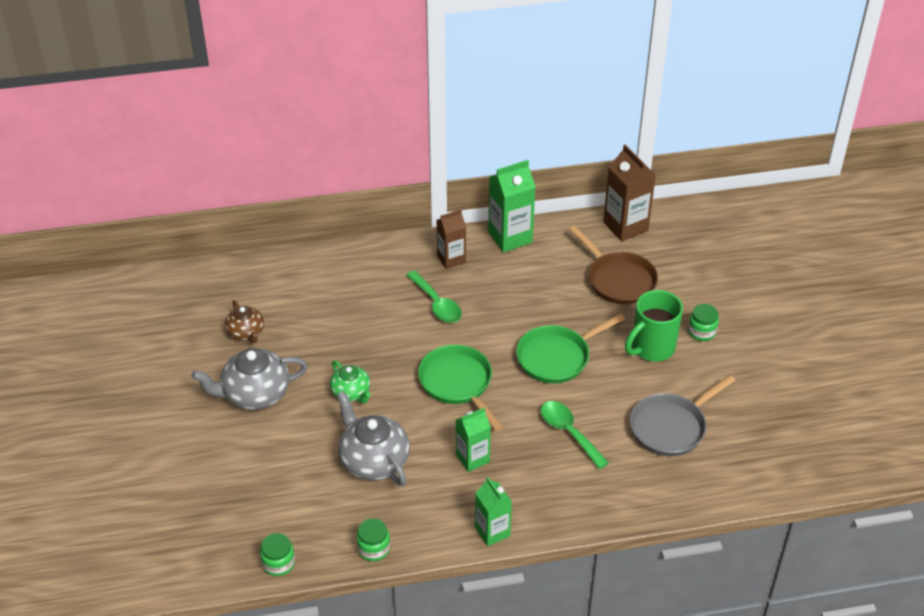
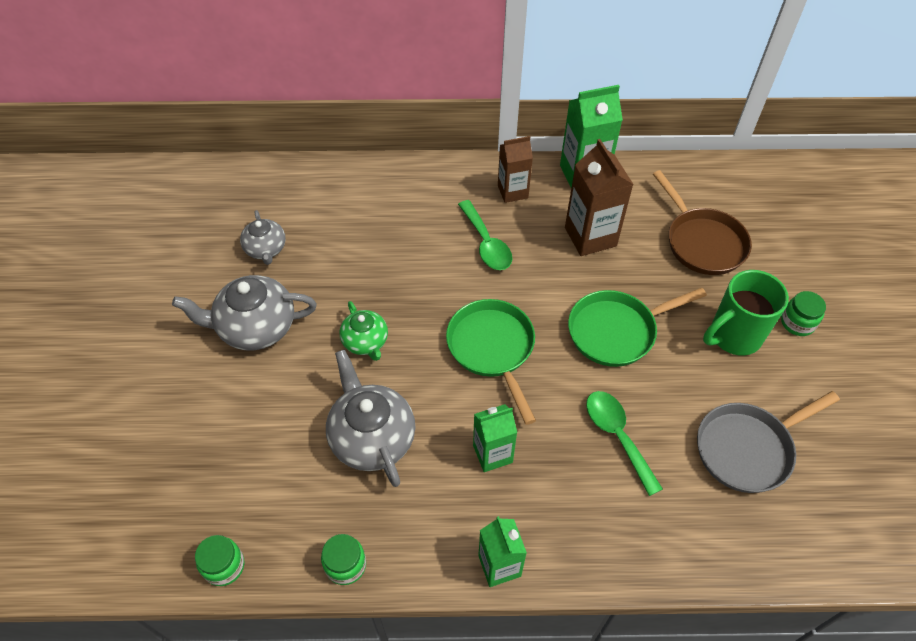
camera: 10 degrees right, 10 degrees up
(246, 333) = (266, 249): brown teapot -> grey teapot
(625, 226) = (717, 178): brown carton -> brown carton (590, 237)

